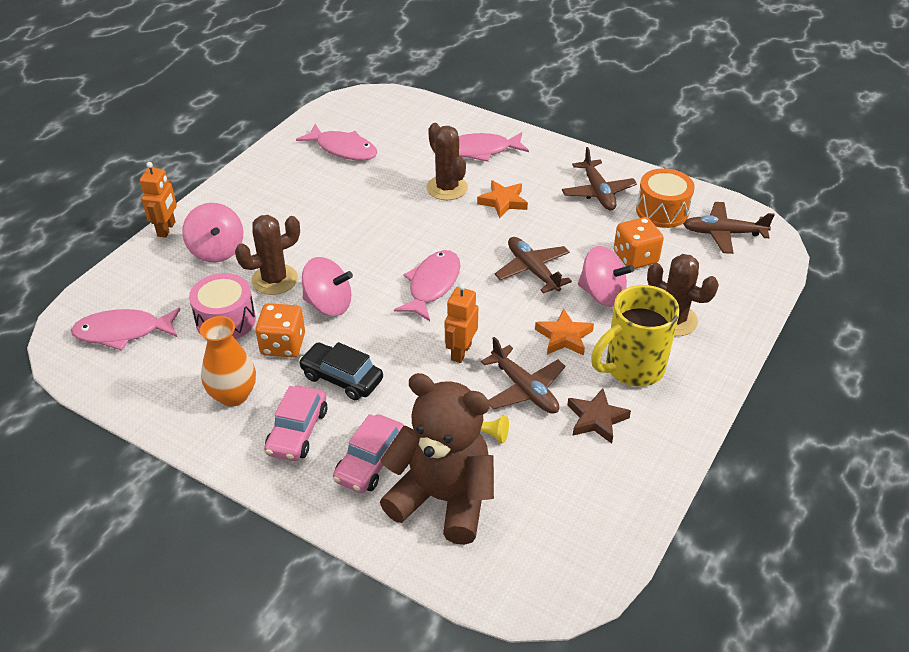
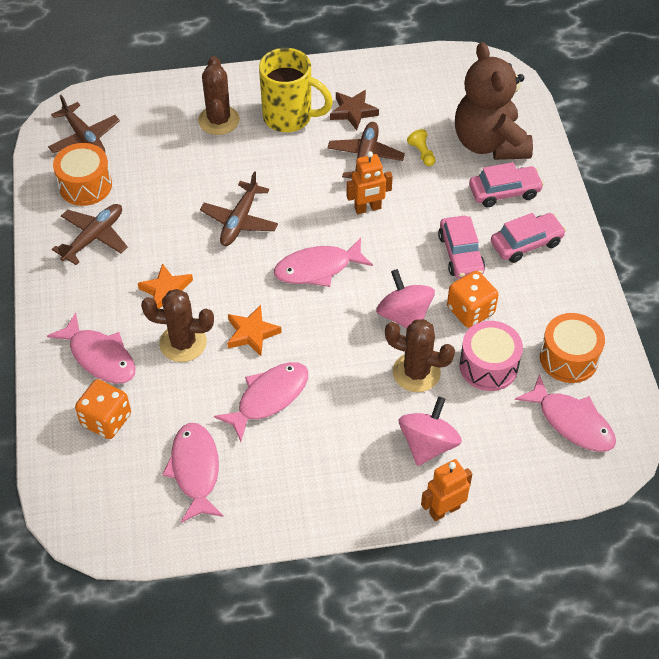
camera: 130 degrees left, 10 degrees up
(166, 371) = (568, 358): none -> orange drum
(233, 395) = (541, 301): orange vase -> none
(342, 378) = (460, 254): black car -> pink car
(352, 202) = (269, 398): none -> pink fish
(447, 188) = (183, 343): brown cactus -> brown cactus turned 75 degrees clockwise
(564, 337) = (295, 165): orange star -> orange star (252, 333)
(602, 294) = (228, 168): pink spinning top -> none
(635, 257) = (165, 172): orange dice -> orange dice (106, 420)

